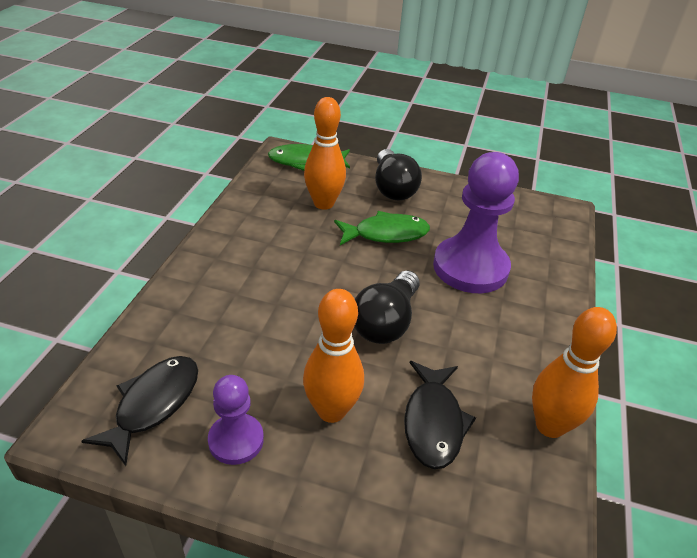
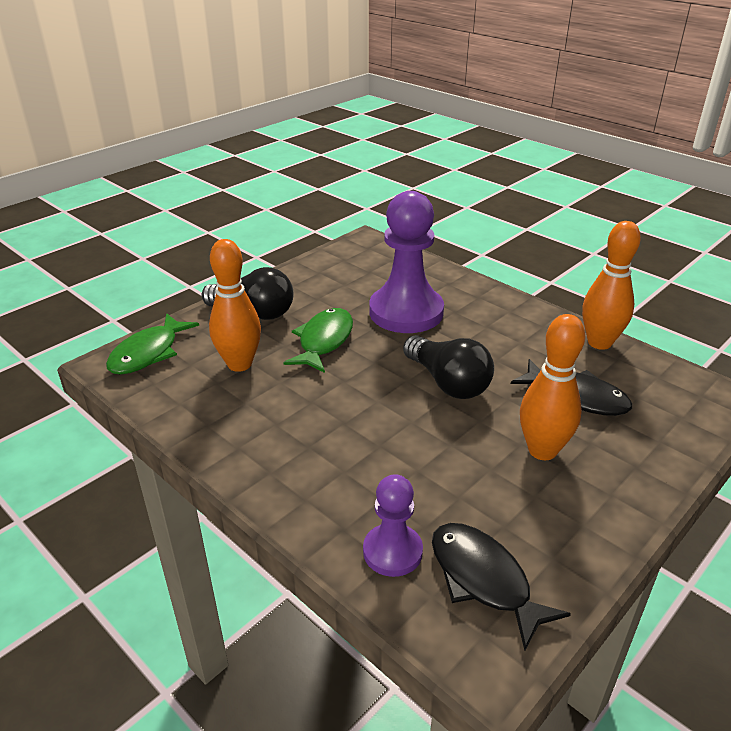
camera: 60 degrees left, 5 degrees down
(236, 440) = (555, 525): purple pawn -> purple pawn (392, 552)

